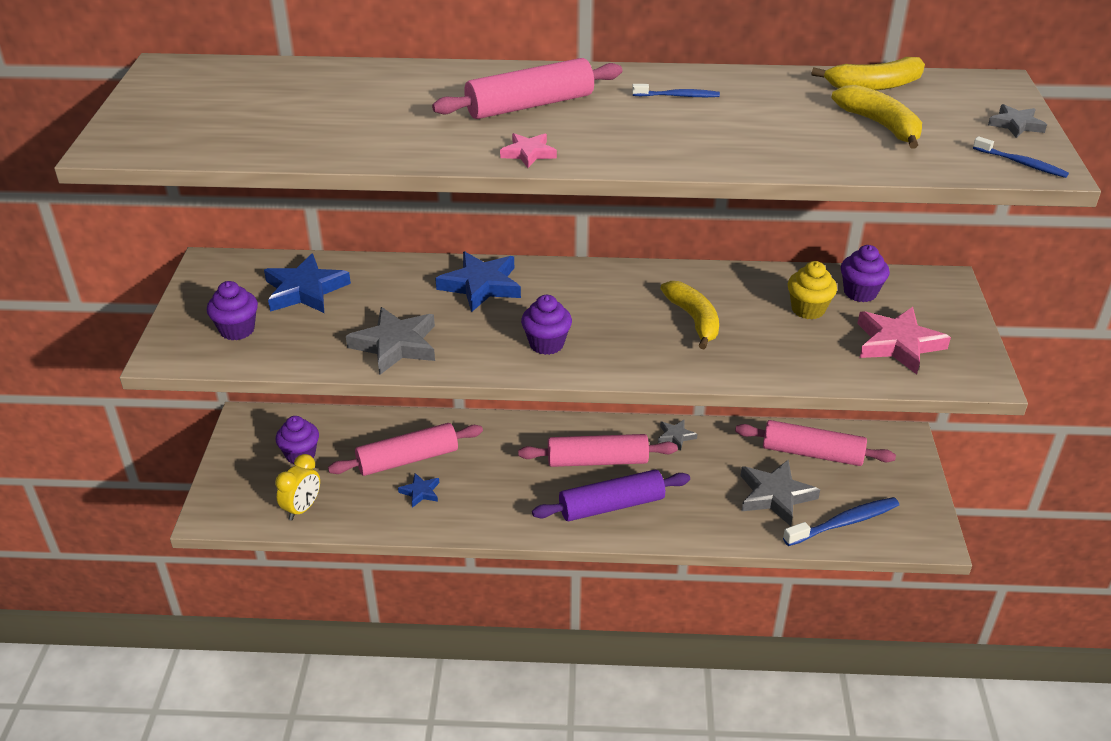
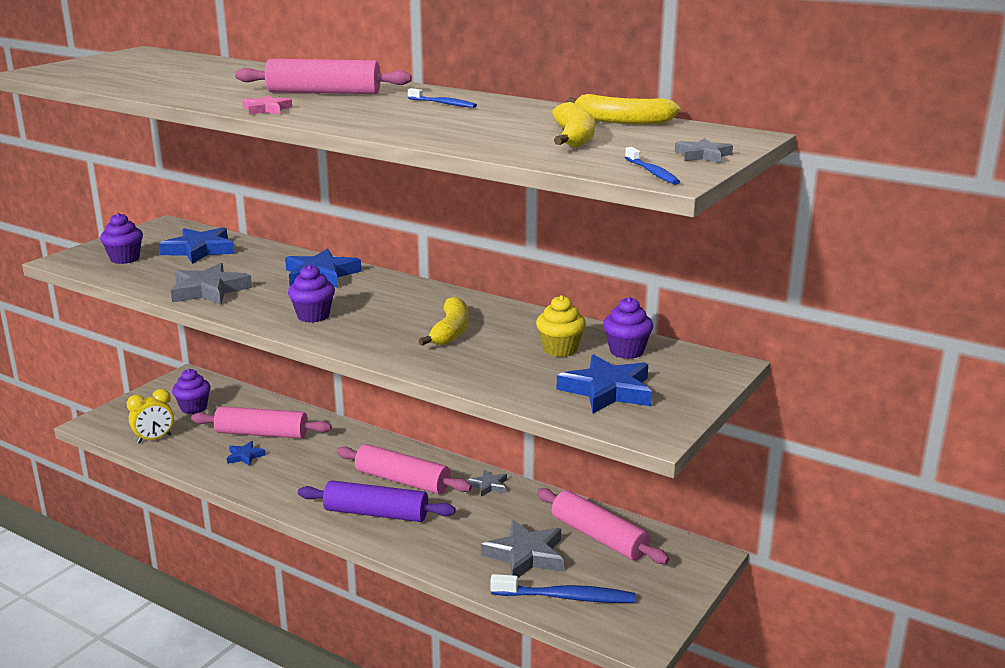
camera: 30 degrees right, 15 degrees down
(898, 344) = (607, 391): pink star -> blue star

